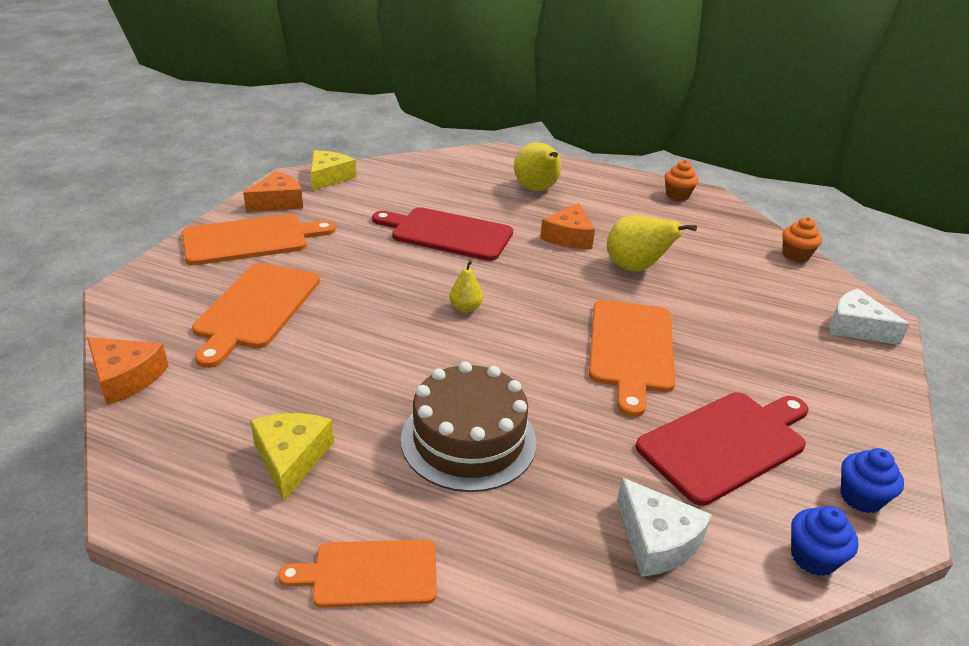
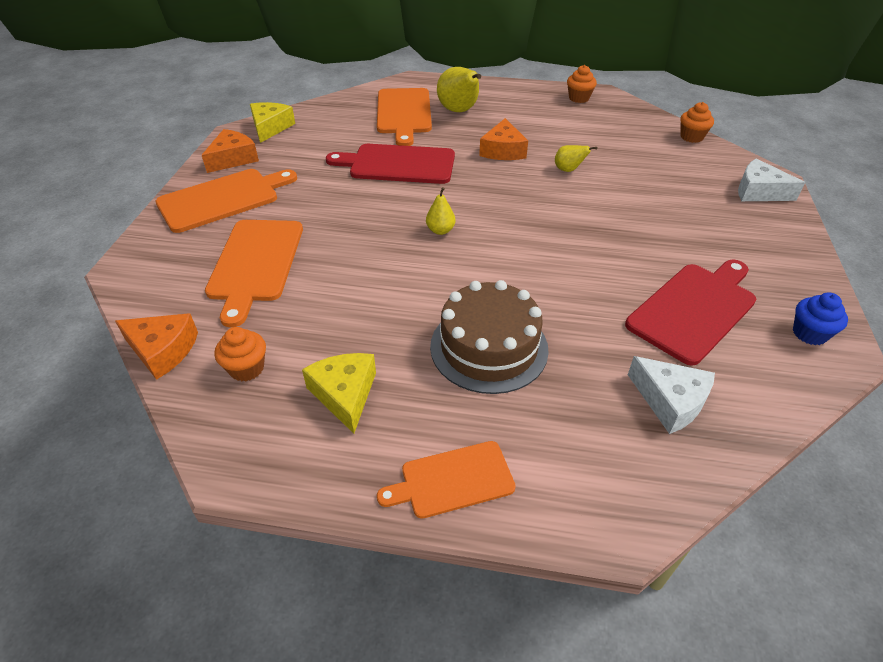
camera: 10 degrees left, 10 degrees up
(201, 412) = (246, 368): none -> orange cupcake
(631, 349) = (591, 242): orange cutting board -> orange cutting board (404, 113)
(635, 268) = (568, 170): yellow pear -> yellow pear, size x0.54
(813, 557) = (791, 390): blue cupcake -> none

